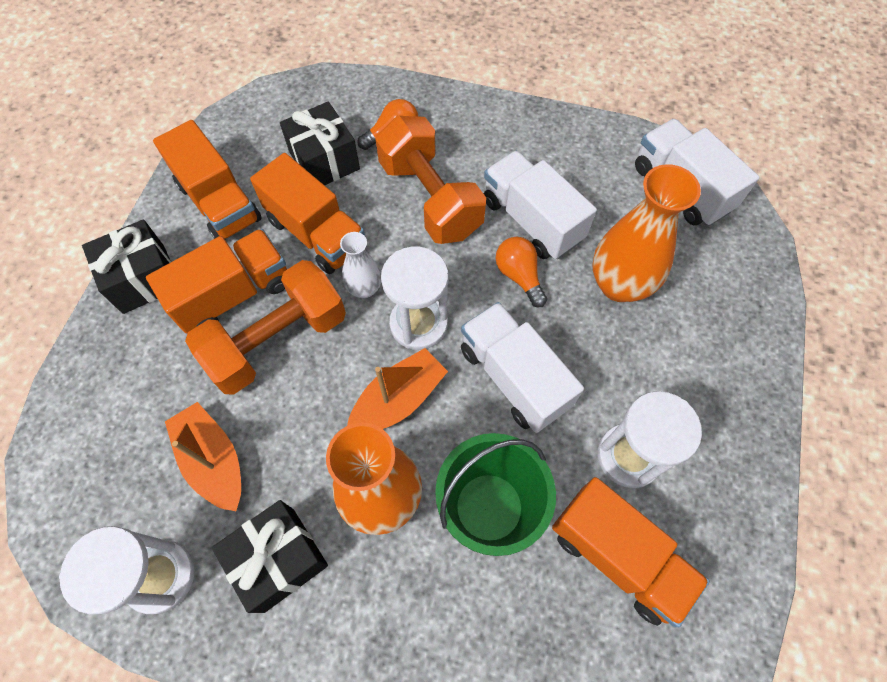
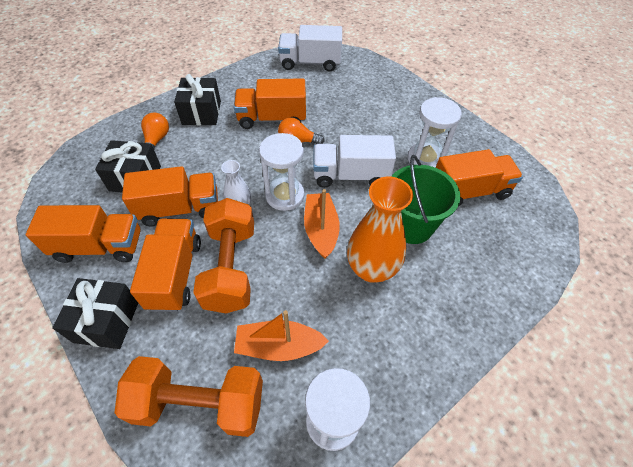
camera: 55 degrees left, 10 degrees down
(279, 559) = (370, 342): black gift -> black gift (201, 113)
(430, 199) = (215, 148): orange dumbbell -> orange dumbbell (200, 403)
(532, 220) = (272, 118): white truck -> orange truck
(619, 285) = (338, 110): orange vase -> none

